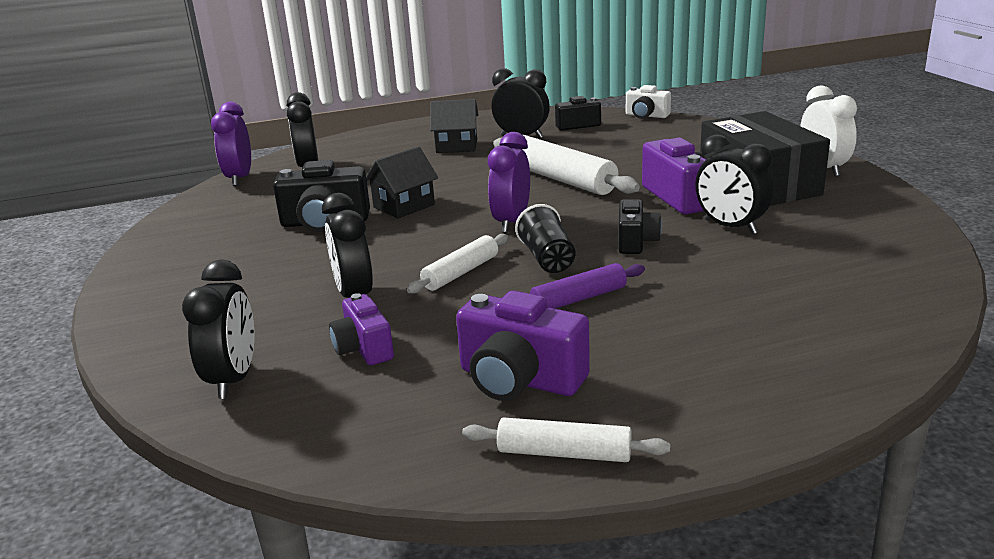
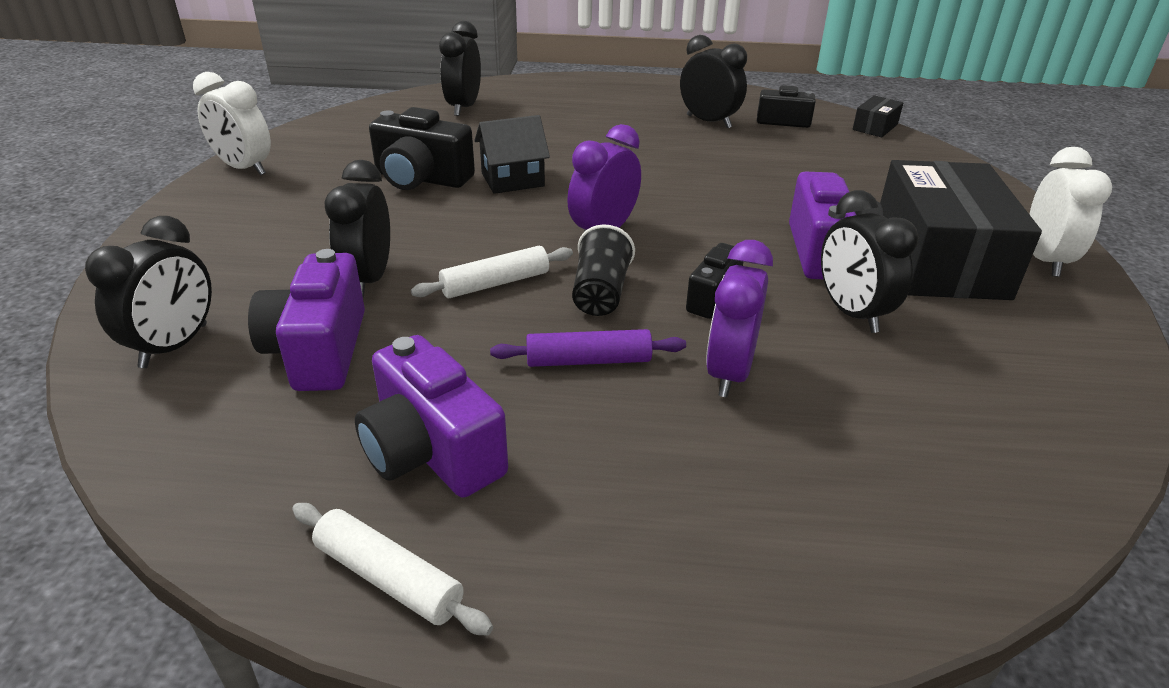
camera: 20 degrees right, 10 degrees up
(151, 251) = (244, 168): none -> white clock
(239, 178) = (391, 104): purple clock -> purple clock (729, 372)
(364, 348) = (319, 350): purple camera -> purple camera, size x1.58
(457, 146) = (630, 117): black house -> none
(561, 179) = (705, 189): white rolling pin -> none
(646, 116) = (875, 127): white camera -> black box

